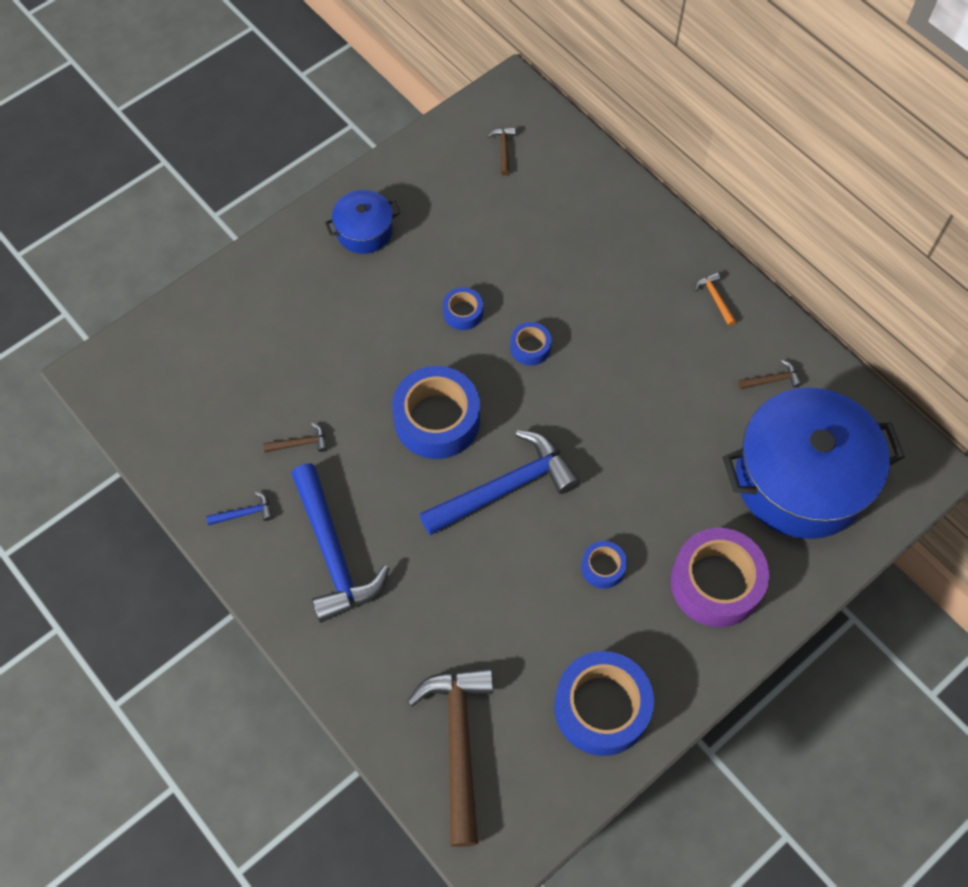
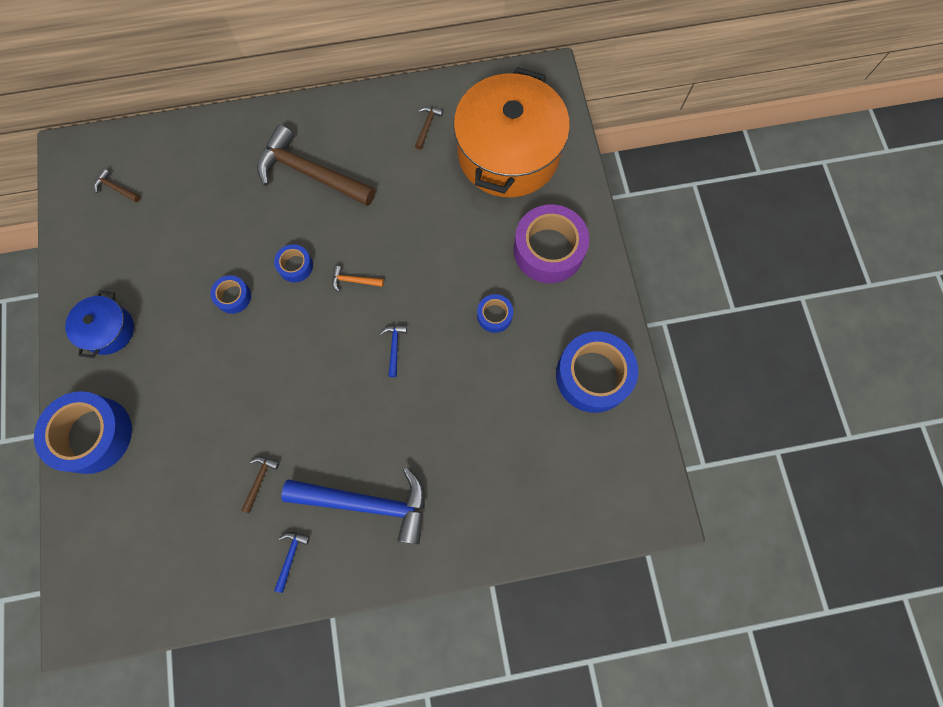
camera: 60 degrees left, 10 degrees up
(437, 420) = (309, 365): blue tape -> blue tape (93, 435)
(458, 744) = (566, 489): brown hammer -> brown hammer (310, 173)
(505, 488) = (394, 347): blue hammer -> blue hammer, size x0.40
(715, 298) = (342, 123): orange hammer -> orange hammer (354, 281)
(800, 479) = (508, 153): blue pot -> orange pot

